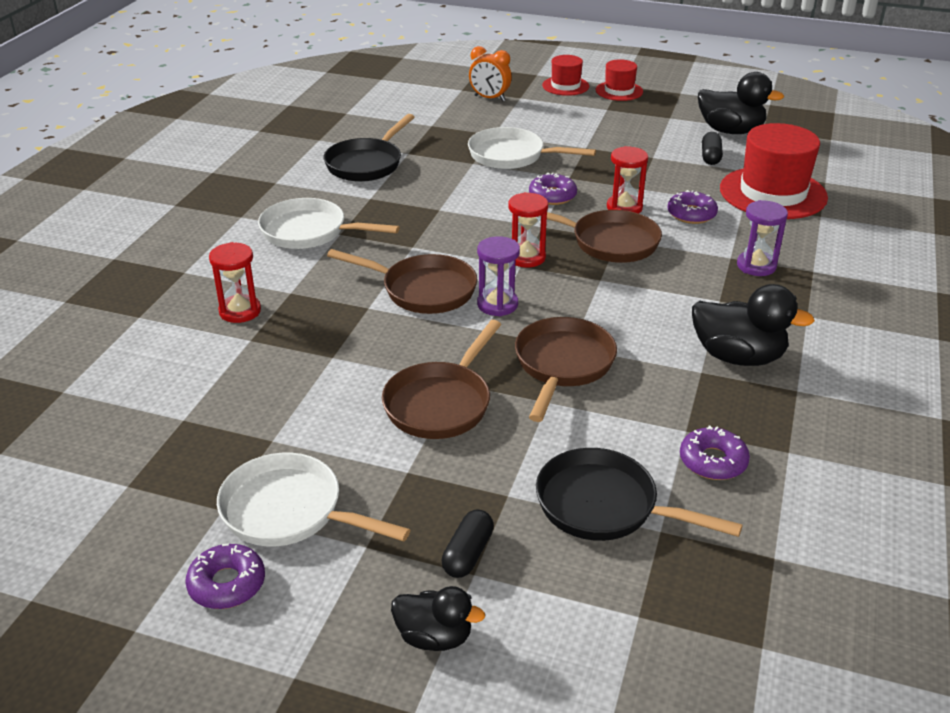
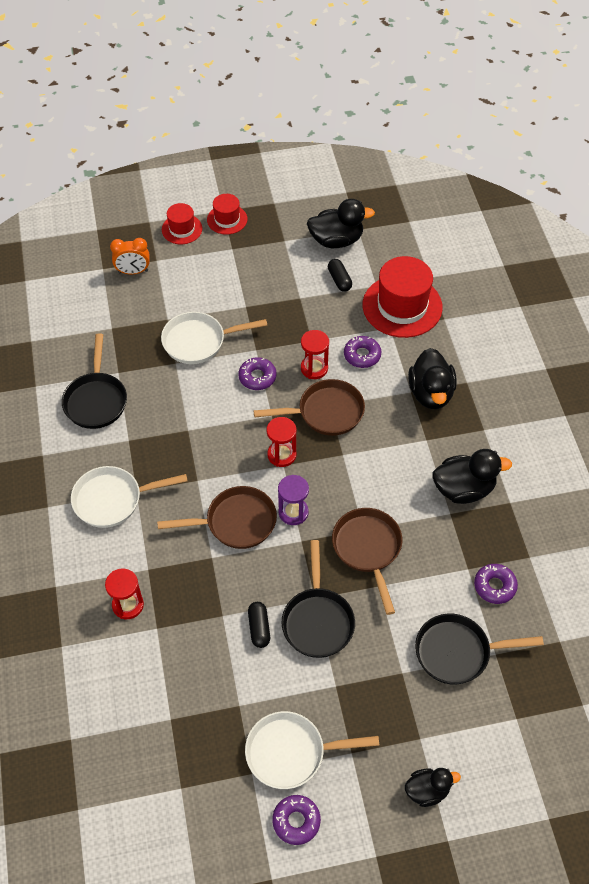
camera: 30 degrees left, 20 degrees up
(441, 403) = (317, 620): brown pan -> black pan
(467, 554) = (408, 727): black capsule -> black capsule (259, 628)
(756, 266) = (430, 393): purple hourglass -> black duck

